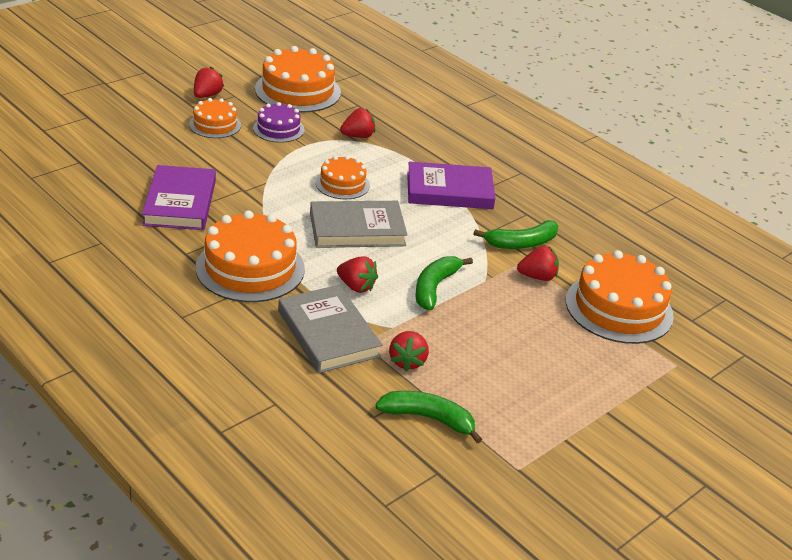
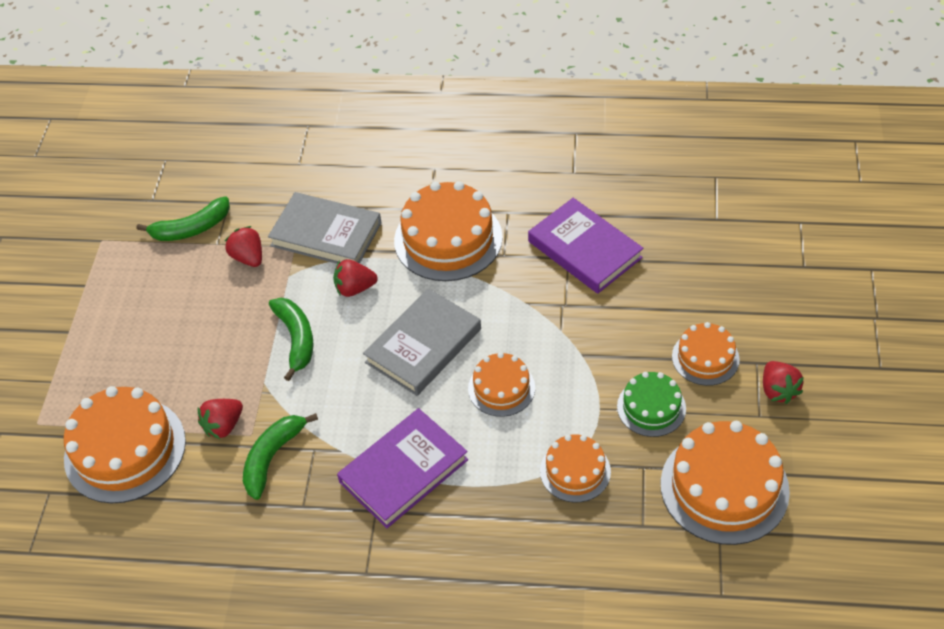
camera: 145 degrees right, 15 degrees up
(278, 129) = (651, 407): purple cake -> green cake
(358, 136) = (575, 471): red strawberry -> orange cake

